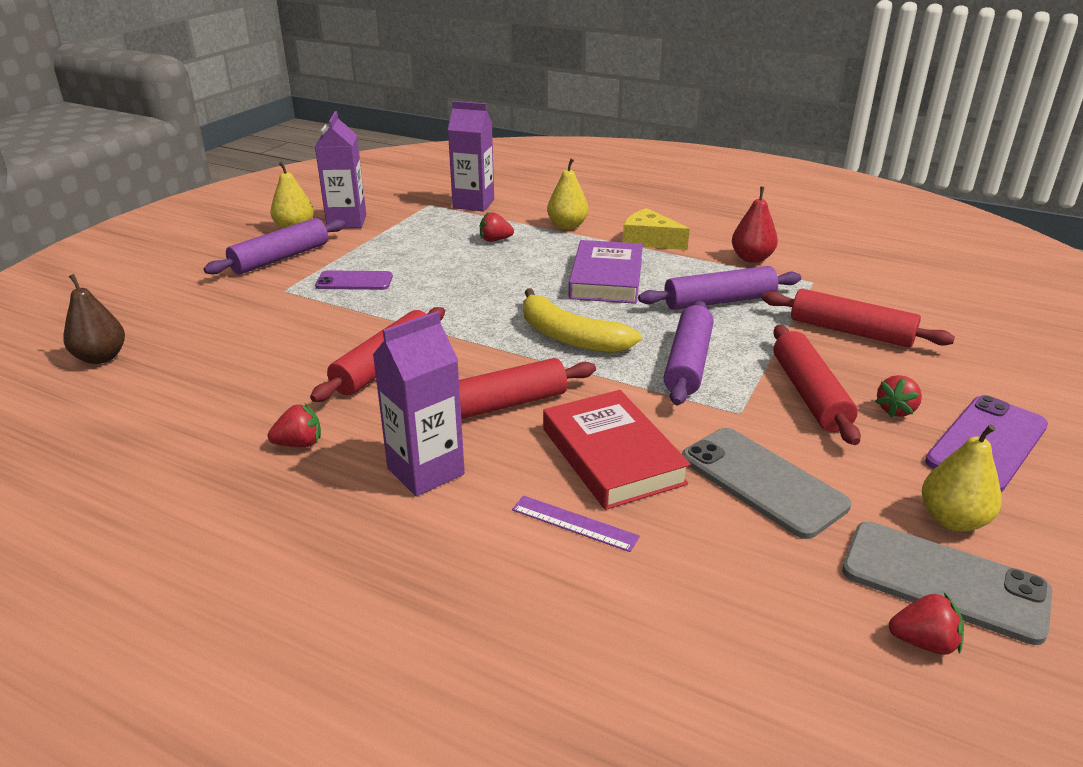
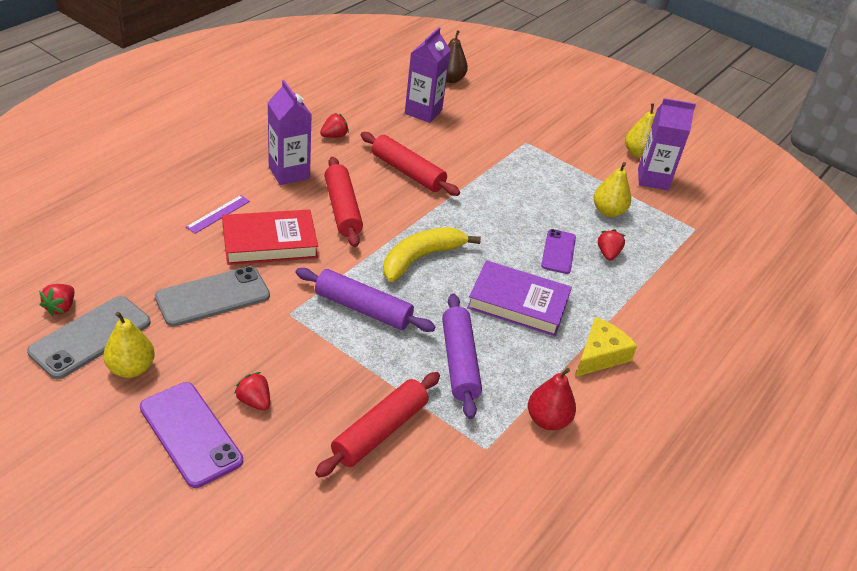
camera: 95 degrees right, 10 degrees up
(280, 258) = (581, 144): purple rolling pin -> none
(299, 444) = (334, 136): red strawberry -> red strawberry turned 120 degrees counterclockwise
(354, 281) = (535, 172): purple phone -> purple phone (558, 252)
(473, 204) = (697, 255): purple carton -> purple carton (423, 112)
(567, 226) = (640, 306): yellow pear -> yellow pear (608, 211)
(809, 394) = (295, 360): red rolling pin -> none

